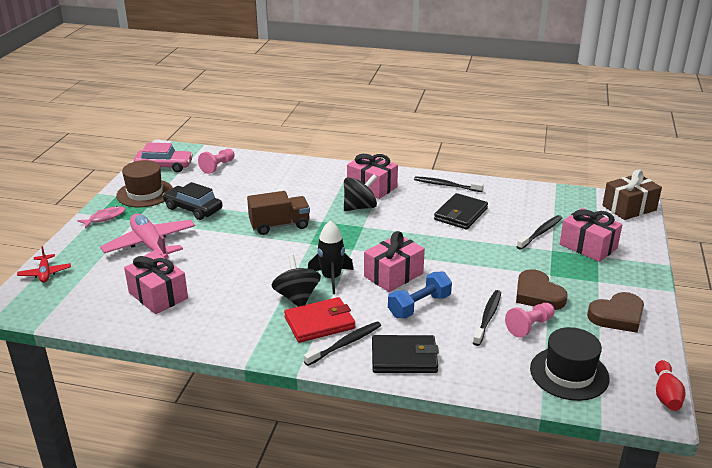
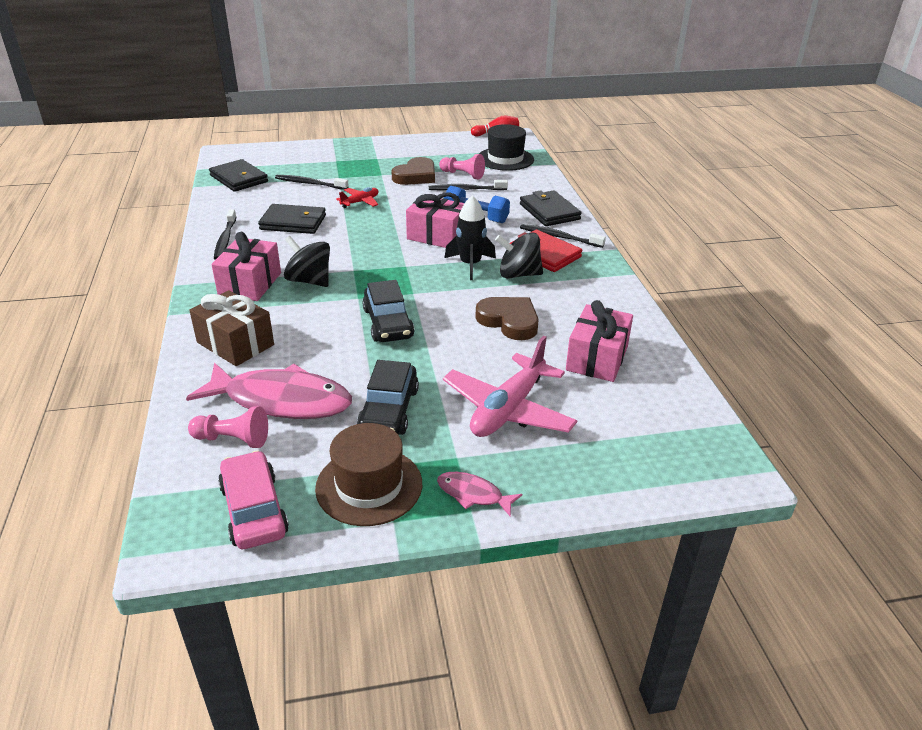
camera: 115 degrees left, 5 degrees up
(45, 273) = (650, 478): red plane -> red plane (360, 202)
(235, 181) = (281, 400): none -> pink fish
(279, 225) = (388, 323): brown truck -> black car
(297, 297) = (518, 274): black spinning top -> black spinning top turned 45 degrees clockwise
(565, 202) = (239, 179): none -> black wallet
(588, 246) = (322, 164): pink gift -> none
(617, 316) = (421, 150): brown heart -> brown heart (509, 321)
(629, 208) = (238, 154): brown gift -> brown gift (235, 344)

